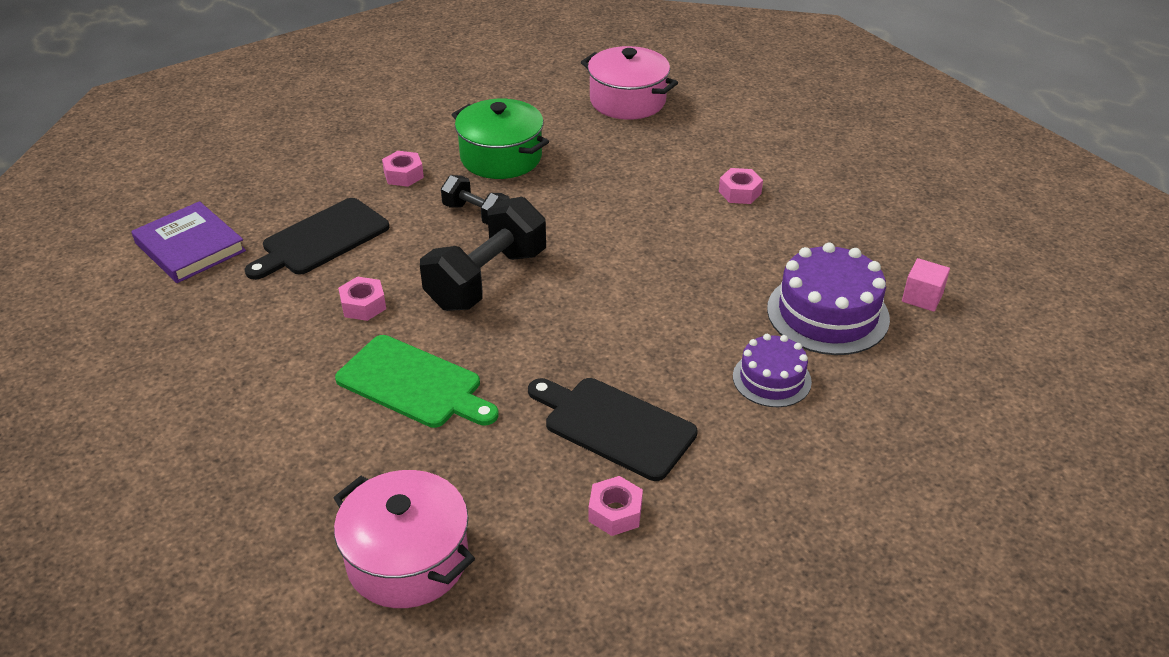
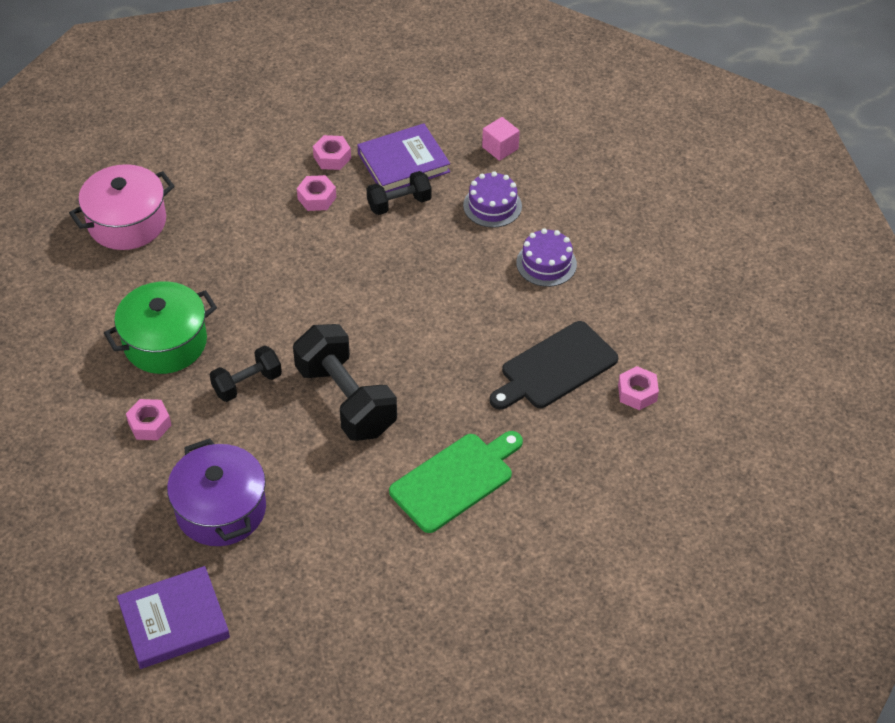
camera: 70 degrees left, 10 degrees up
(321, 239) = (221, 509): black cutting board -> purple pot
(363, 305) = (337, 495): pink nut -> pink nut (332, 157)
(407, 559) = (636, 522): pink pot -> none
(775, 246) = (399, 203): none -> black dumbbell
(827, 313) = (492, 206): purple cake -> purple cake, size x0.61
(836, 234) = (403, 162): none -> purple book

